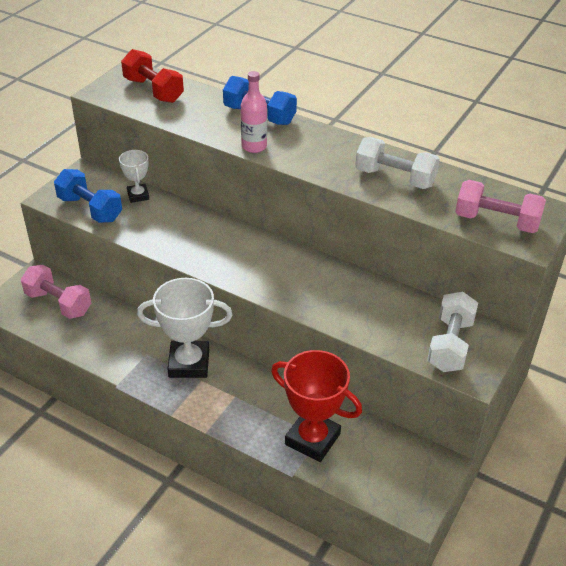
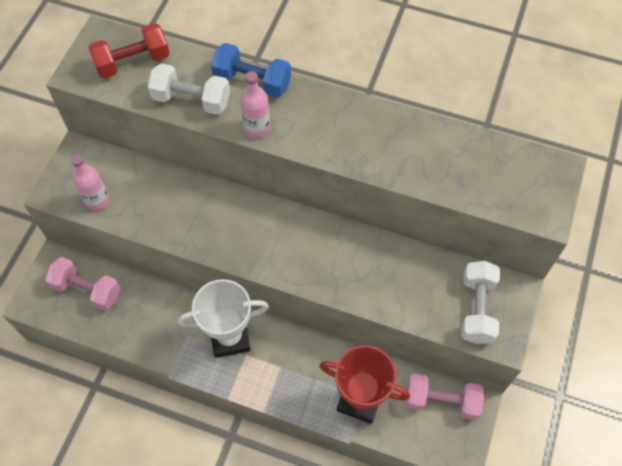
camera: 10 degrees left, 20 degrees up
(90, 209) = (97, 201): blue dumbbell -> pink bottle
(138, 195) = (141, 174): white trophy -> none
(153, 90) = (133, 62): red dumbbell -> red dumbbell turned 60 degrees counterclockwise
(395, 178) = (406, 149): white dumbbell -> white dumbbell (191, 100)
(496, 221) = (512, 192): pink dumbbell -> pink dumbbell (441, 401)

